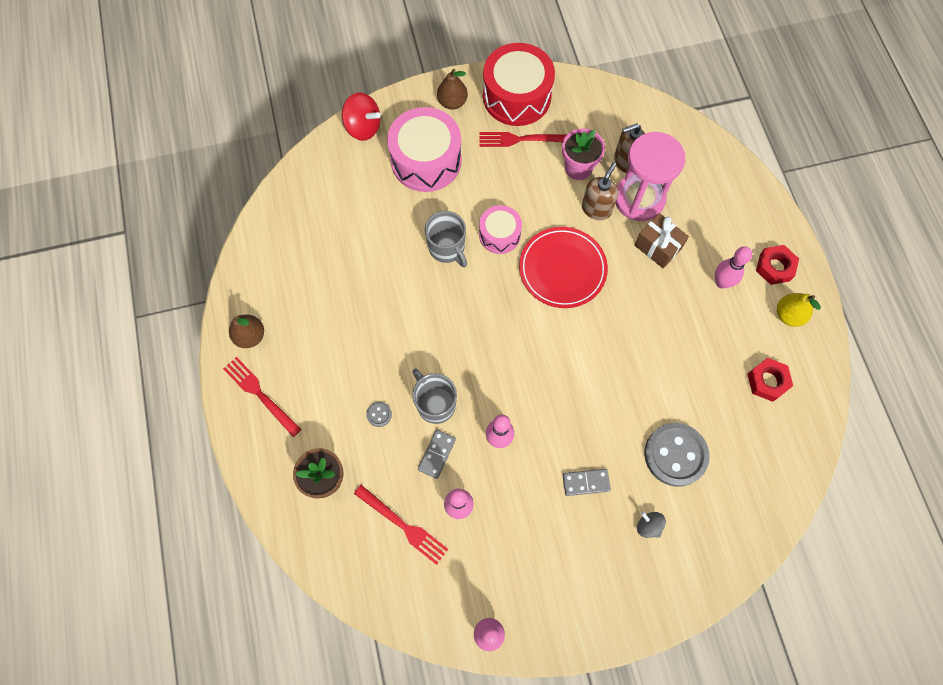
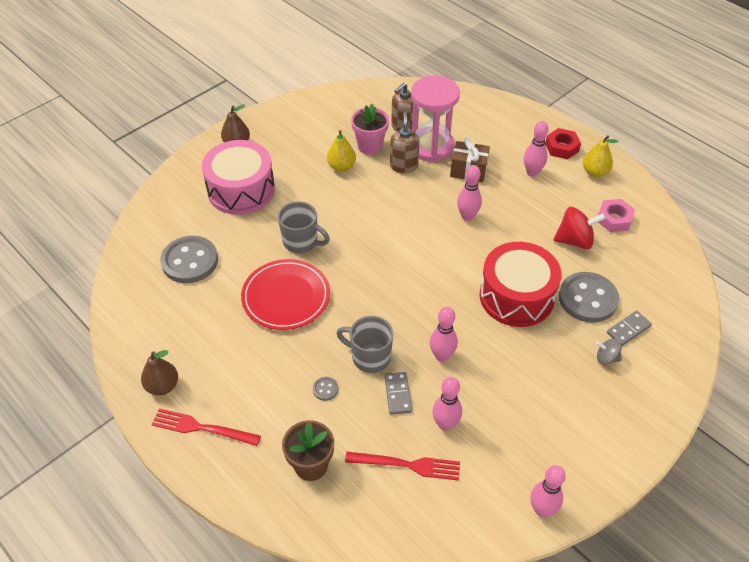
camera: 30 degrees left, 20 degrees down
(338, 218) = (190, 261): none -> grey button
(363, 127) = (170, 189): red spinning top -> red spinning top (575, 240)
(499, 235) = (339, 214): pink drum -> none
(516, 96) = (287, 120): red drum -> red drum (516, 296)
(521, 139) = (311, 146): red fork -> none
(535, 179) = (341, 166): none -> yellow pear
(562, 269) = (406, 215): red plate -> red plate (286, 297)
(586, 482) = (535, 352): grey domino -> grey domino (628, 329)
(620, 301) = (467, 216): none -> pink bowling pin
(767, 381) = (614, 219): red nut -> pink nut

